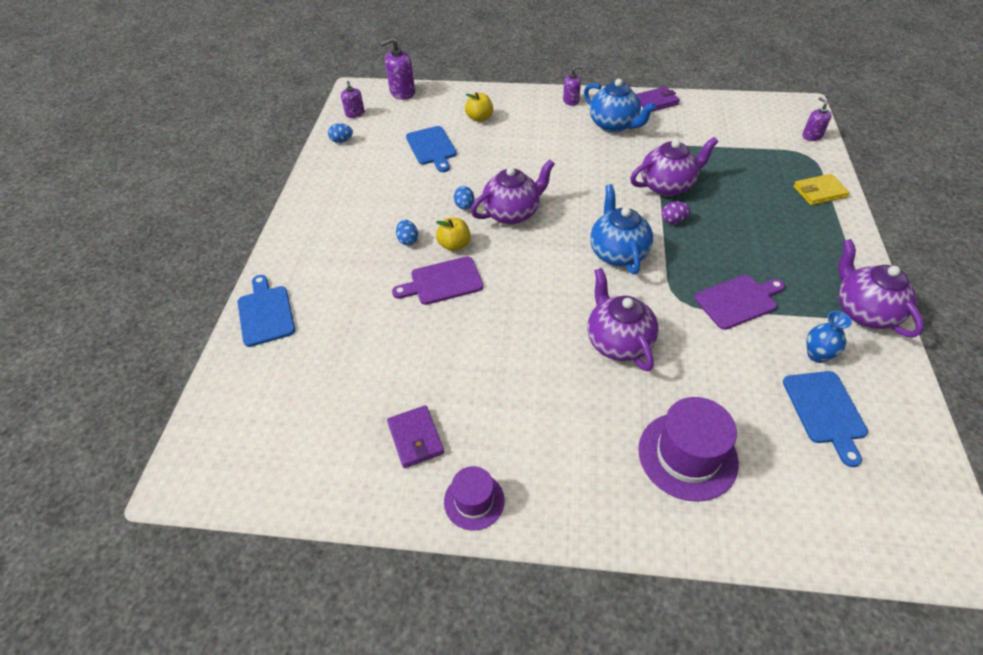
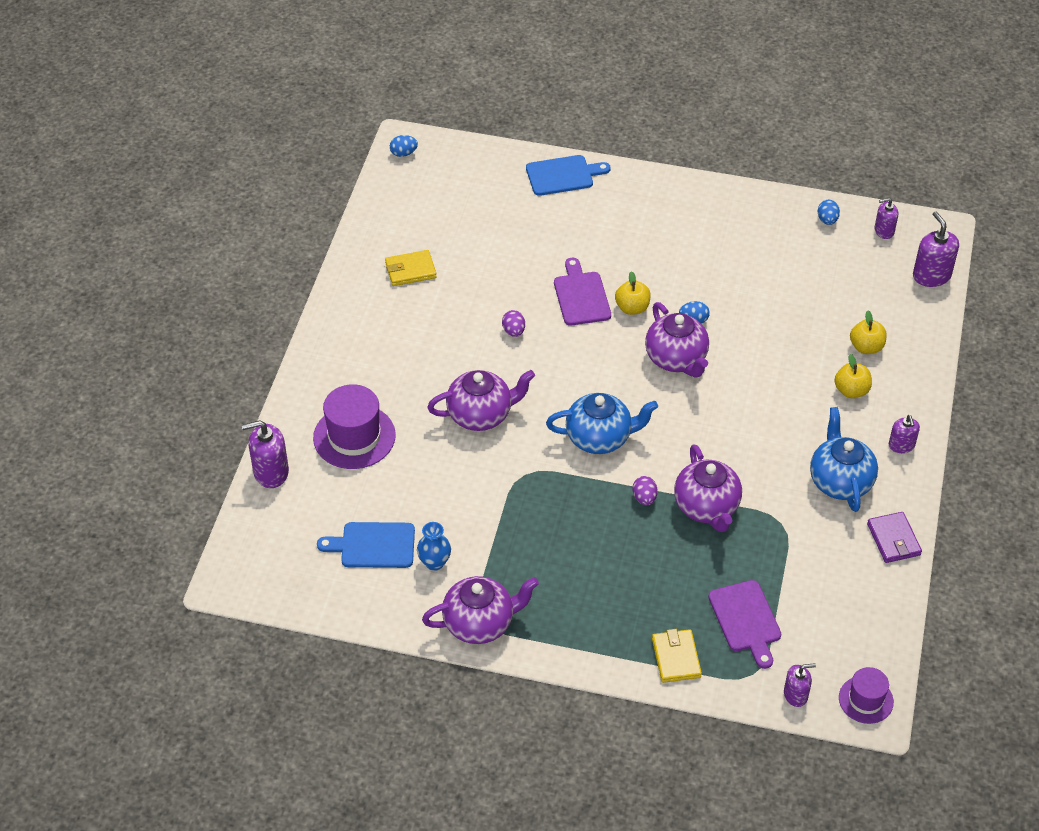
camera: 95 degrees right, 0 degrees up
(408, 240) = (645, 273): blue egg -> blue egg (403, 153)
(415, 438) = (410, 270): purple wallet -> yellow wallet
(432, 147) = (806, 299): blue cutting board -> none
(474, 501) = (348, 301): purple hat -> purple hat (866, 700)
(498, 329) = (513, 331): none -> purple egg
(525, 123) = (851, 390): none -> yellow apple
(614, 125) = (840, 481): blue teapot -> blue teapot turned 120 degrees clockwise
(738, 301) = (514, 521): purple cutting board -> purple cutting board (746, 620)
(776, 541) = (271, 472): none -> purple soap dispenser

